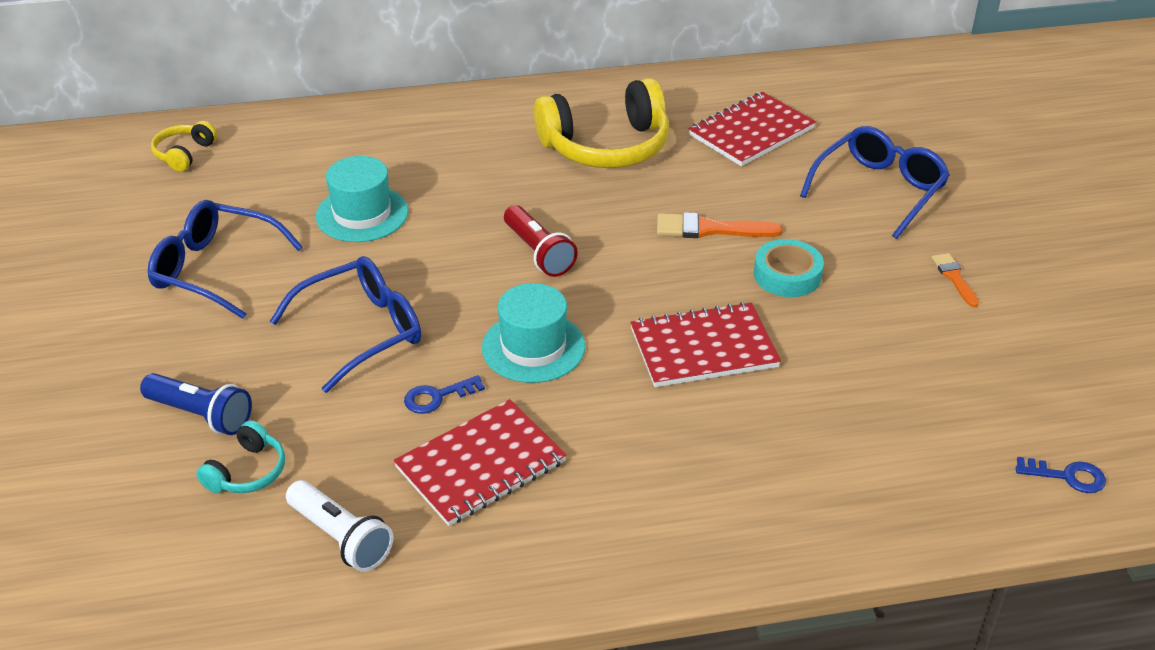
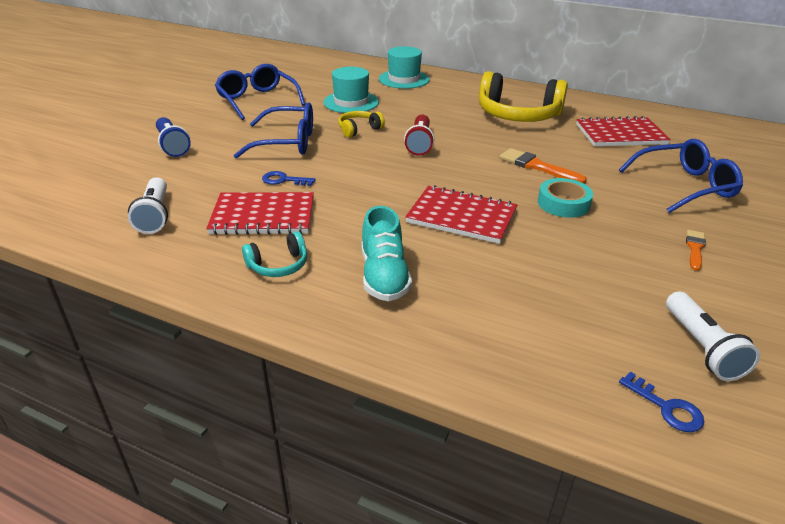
camera: 35 degrees right, 5 degrees down
(184, 154) = (304, 61): yellow headphones -> yellow headphones (359, 129)
(247, 472) = (157, 173): turquoise headphones -> turquoise headphones (278, 265)
(533, 347) = (362, 179): turquoise hat -> turquoise hat (404, 79)
(708, 473) = (384, 276): none -> turquoise shoe
(1046, 397) = (702, 347): none -> white flashlight

